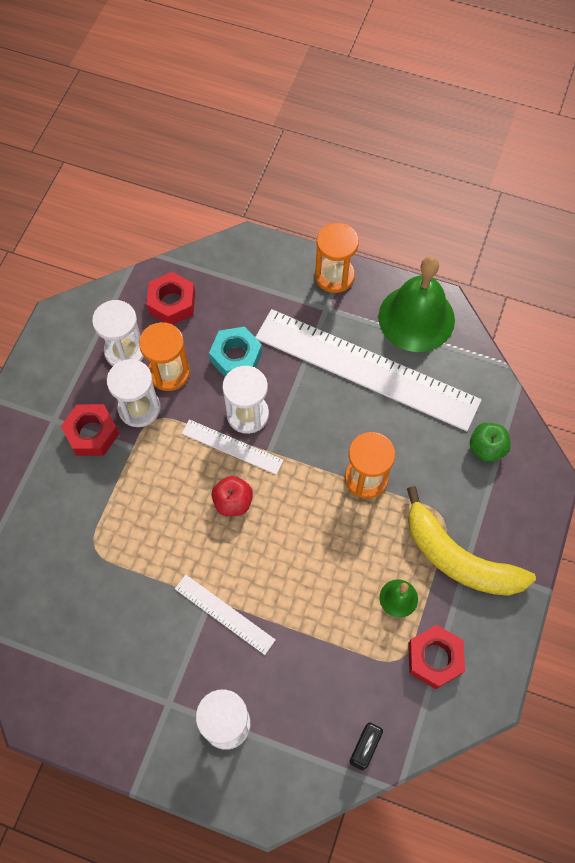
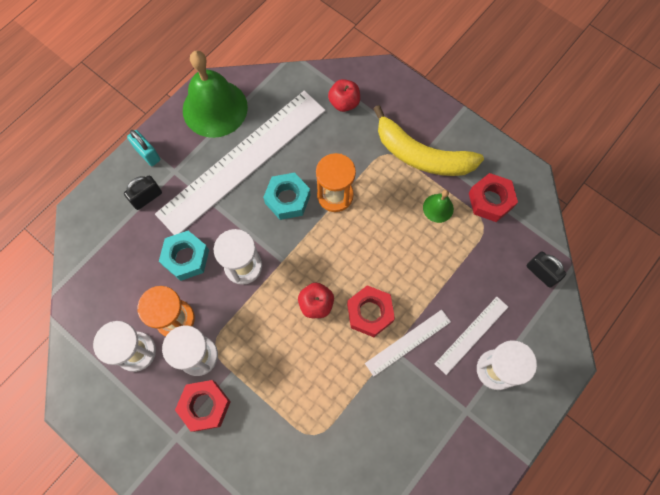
camera: 70 degrees left, 5 degrees up
(172, 303) = (108, 295): red nut -> red nut (369, 313)
(232, 446) = (267, 288): white ruler -> white ruler (471, 334)
(286, 295) = (147, 198): none -> black padlock
(334, 276) = (147, 154): orange hourglass -> turquoise padlock
(341, 430) = (287, 199): none -> turquoise nut
(458, 558) = (421, 155): yellow banana -> yellow banana turned 60 degrees clockwise
(486, 448) = (344, 103): green apple -> red apple

